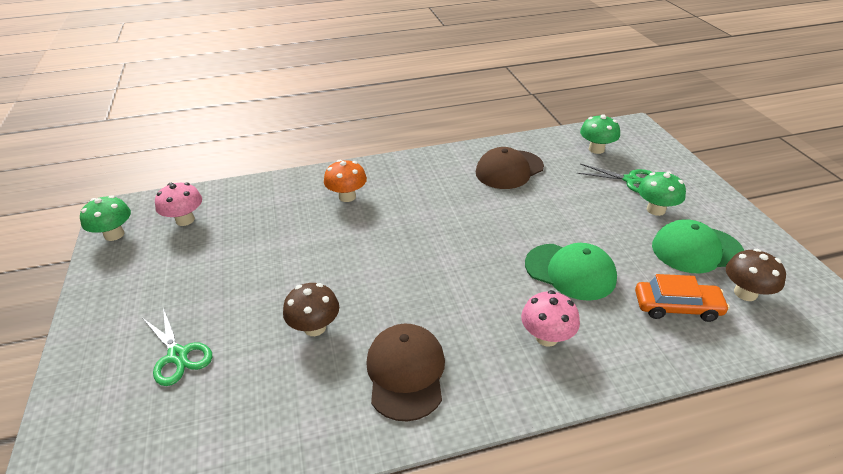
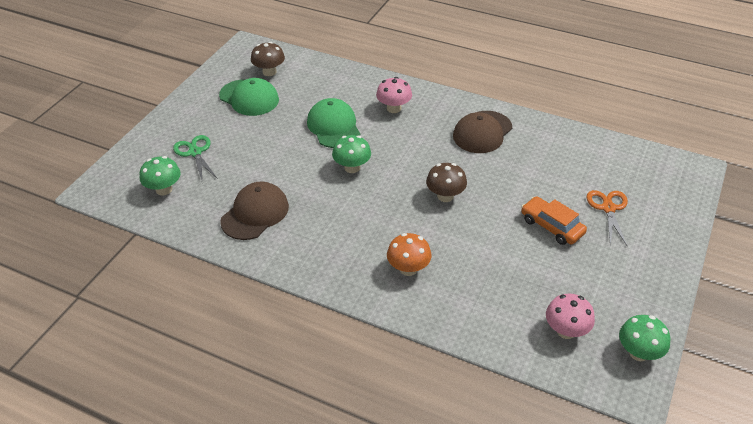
camera: 140 degrees left, 5 degrees up
(178, 355) = (608, 208): green scissors -> orange scissors
(315, 327) = (514, 179): brown mushroom -> brown mushroom (445, 196)
(509, 170) = (255, 213): brown cap -> brown cap turned 60 degrees counterclockwise
(656, 210) = (222, 127): green mushroom -> green mushroom (352, 167)
(677, 307) = (311, 85): orange car -> orange car (551, 226)

